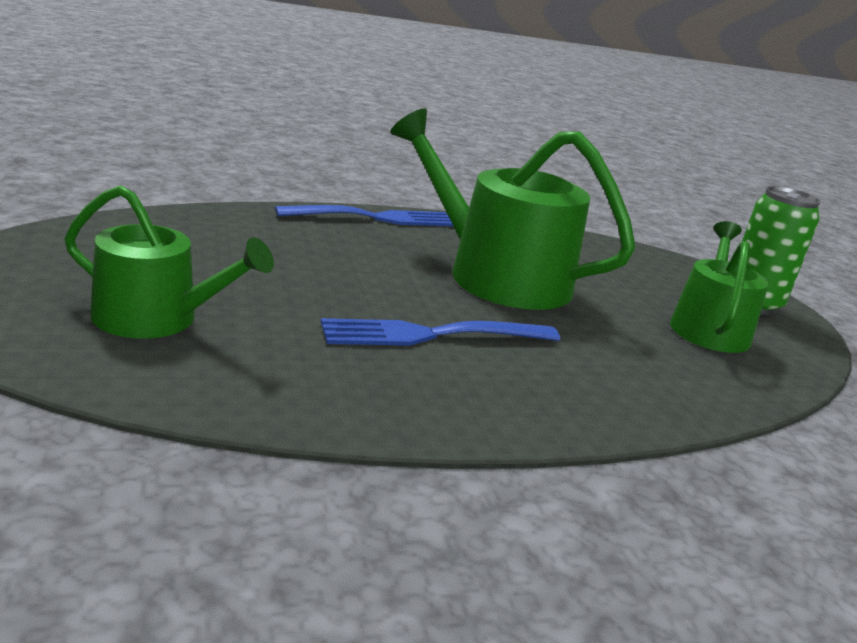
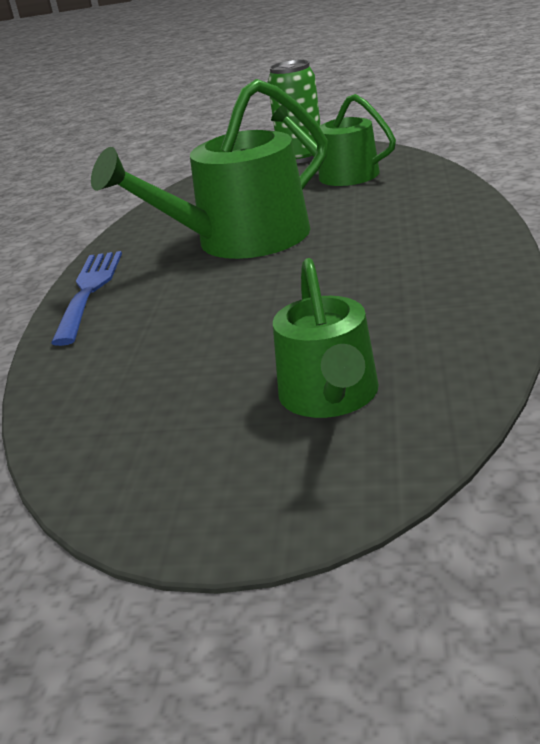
camera: 60 degrees left, 5 degrees up
(156, 318) = (331, 396): green watering can -> green watering can turned 135 degrees clockwise
(432, 334) = (358, 269): blue fork -> none

